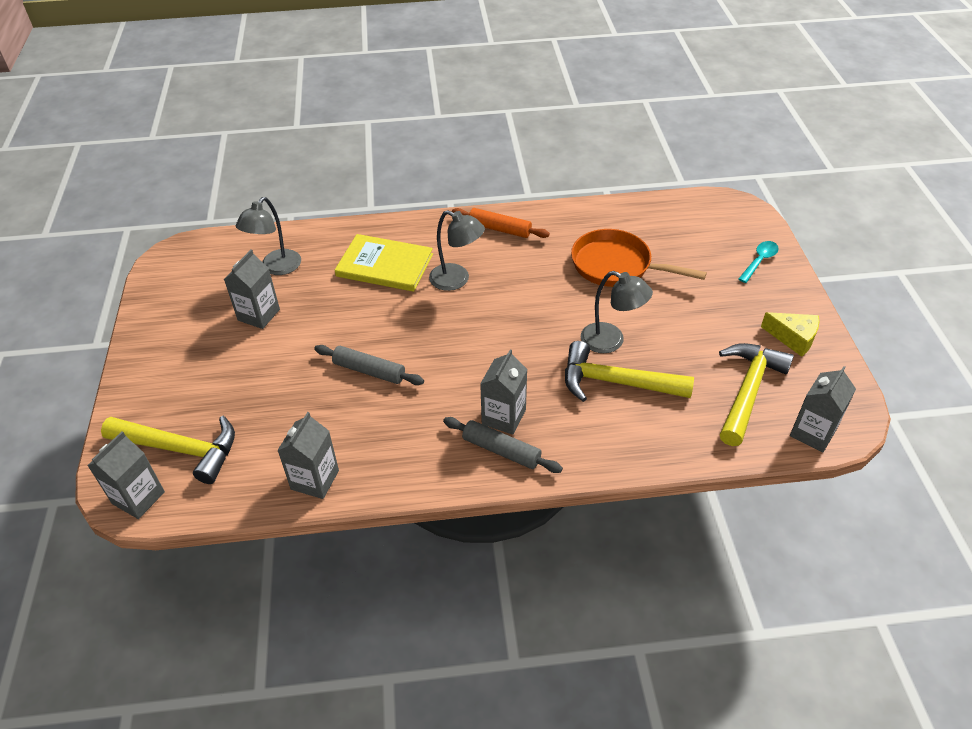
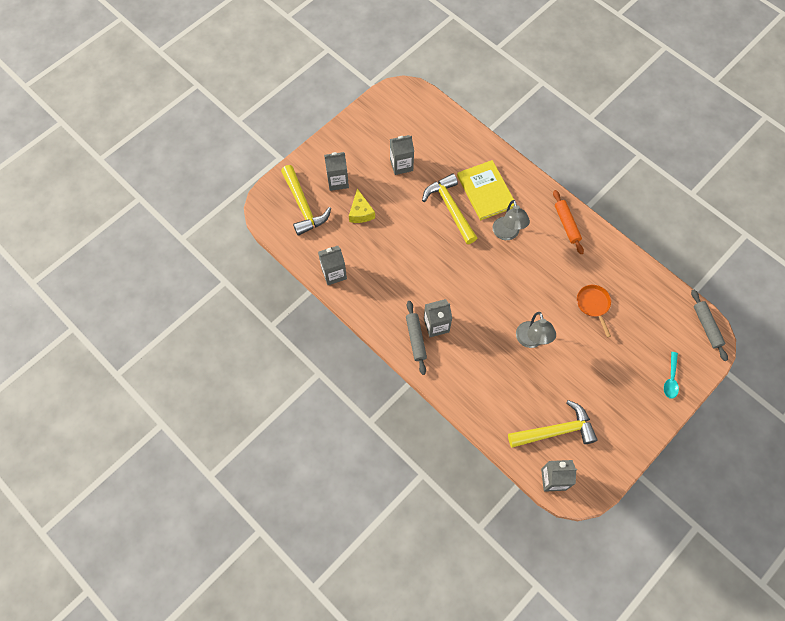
camera: 50 degrees right, 20 degrees up
(138, 498) = (268, 213): grey carton -> grey carton (338, 181)
(276, 268) = (437, 144): grey lamp -> none
(369, 371) = (411, 243): grey rolling pin -> grey rolling pin (706, 326)
(615, 382) = (504, 362): yellow hammer -> yellow hammer (450, 208)
(616, 265) = (593, 305): orange pan -> orange pan, size x0.61
(759, 261) = (671, 379): turquoise spoon -> turquoise spoon turned 105 degrees clockwise
(793, 338) = (619, 433): yellow cheese -> yellow cheese (361, 212)

